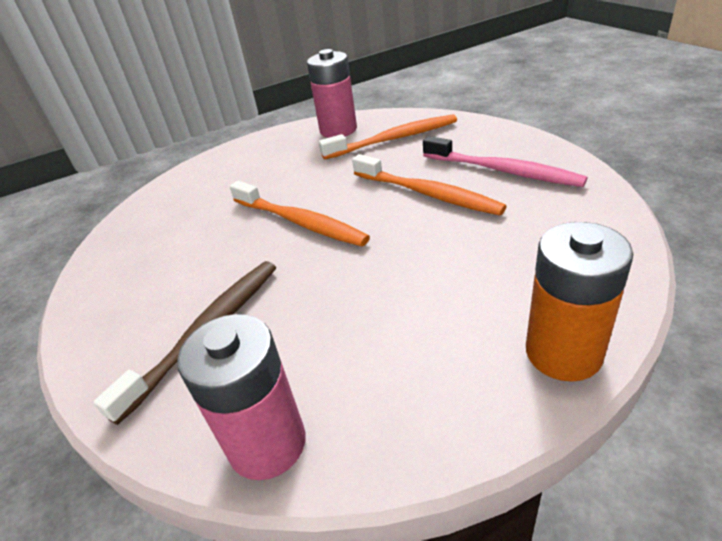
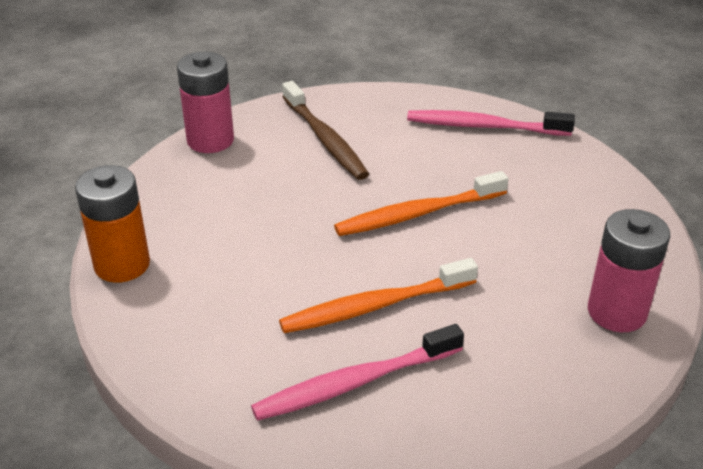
camera: 115 degrees right, 0 degrees up
(134, 244) = (484, 126): none -> pink toothbrush
(393, 139) = (534, 344): orange toothbrush -> none

